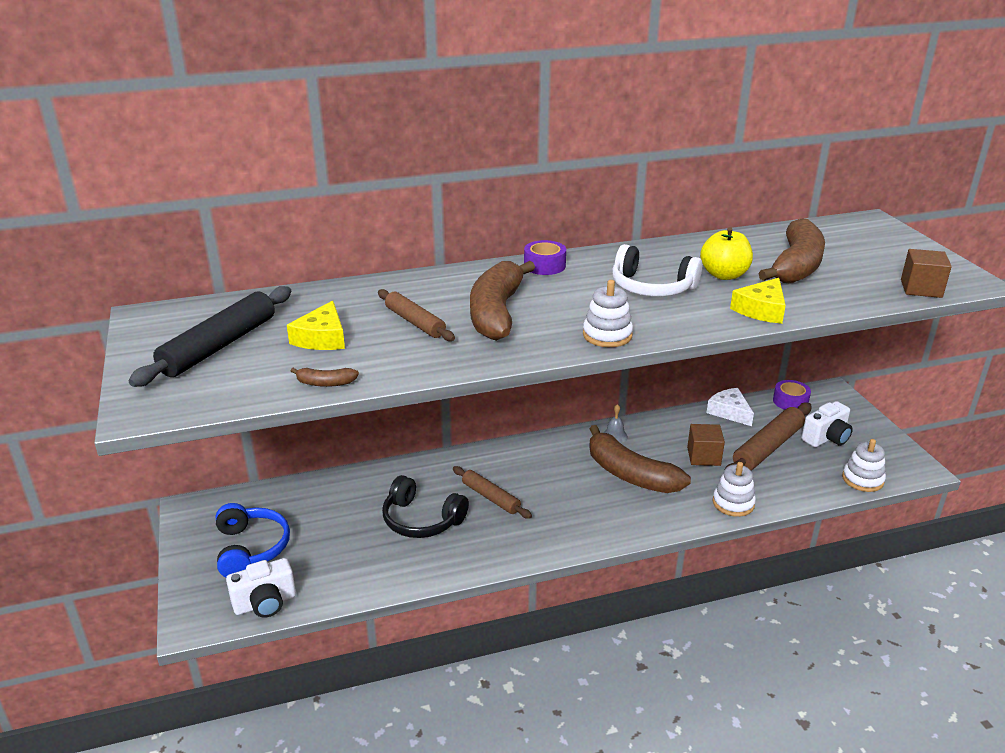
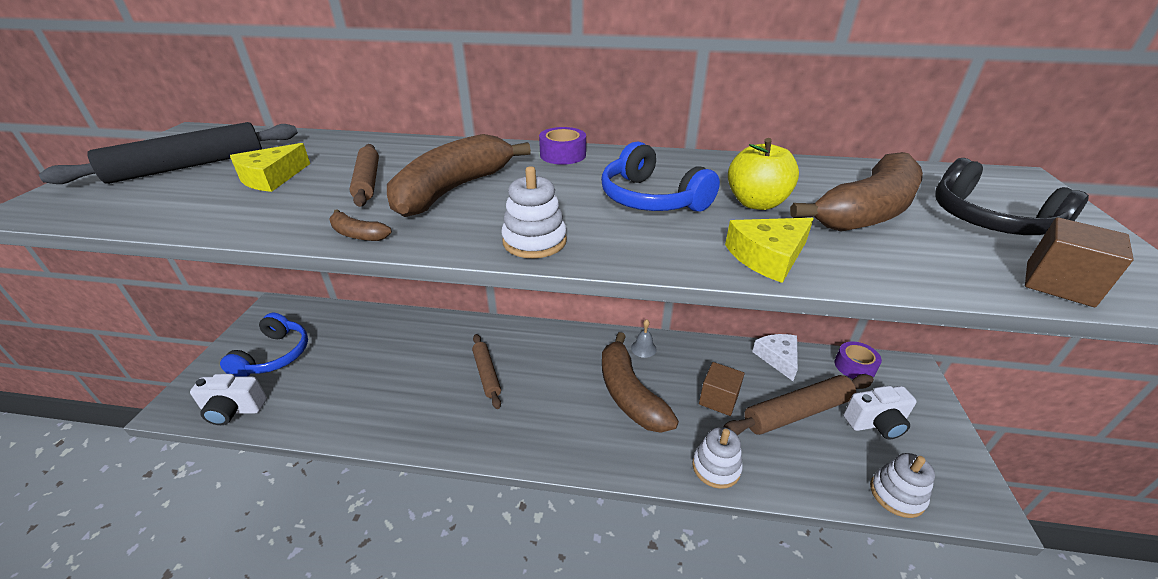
camera: 25 degrees right, 5 degrees up
(325, 383) = (198, 221): brown banana -> brown banana (358, 234)
(421, 520) = (414, 376): black headphones -> black headphones (988, 220)
(651, 287) = (651, 199): white headphones -> blue headphones

